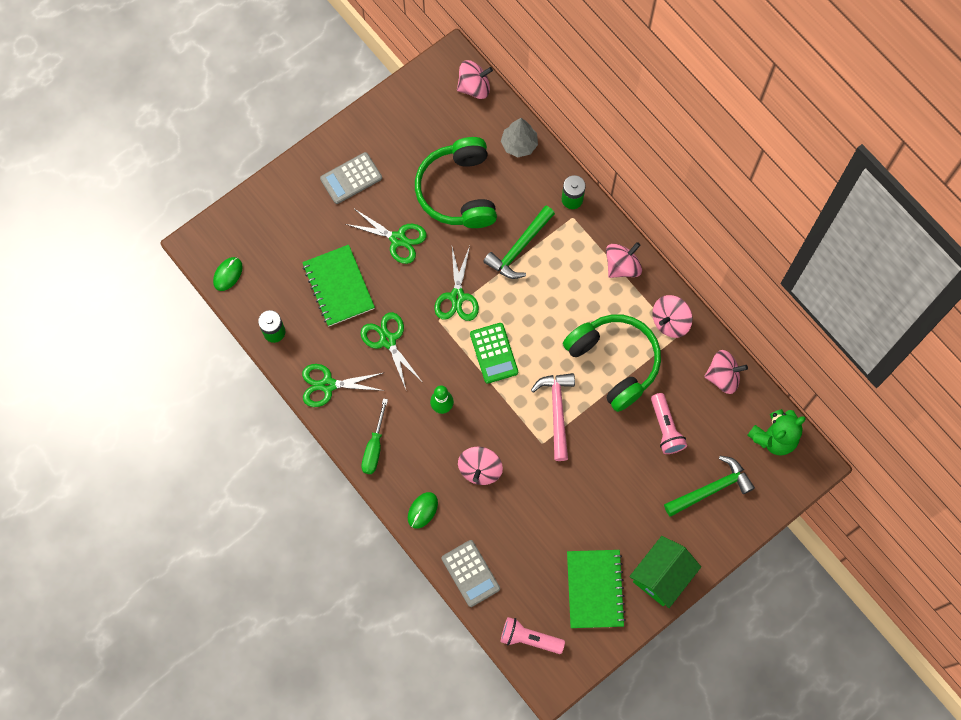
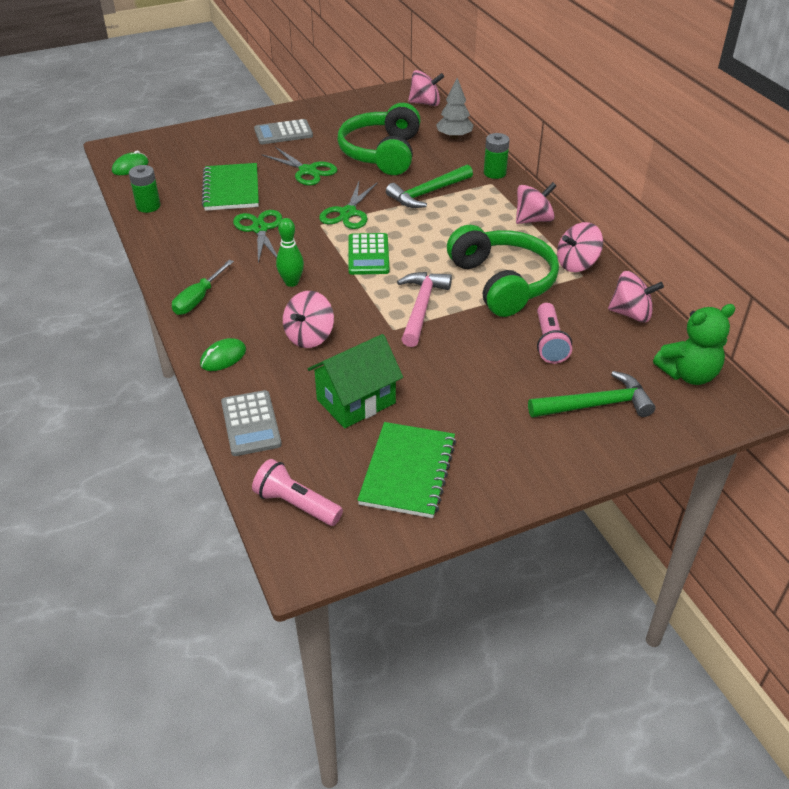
camera: 15 degrees right, 30 degrees down
(328, 385) = (178, 248): green scissors -> none
(662, 576) = (505, 476): green house -> green house (356, 401)

